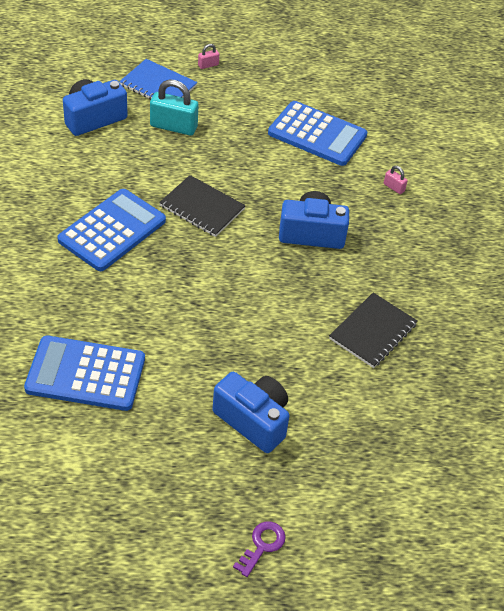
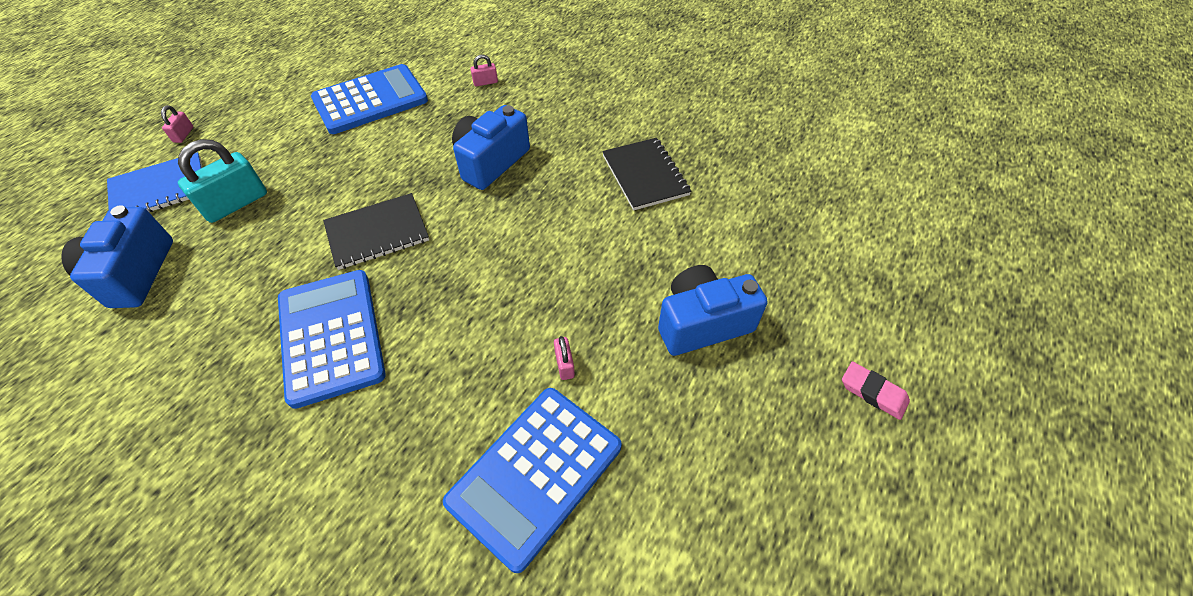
camera: 55 degrees left, 5 degrees up
(168, 355) = (564, 364): none -> pink padlock
(262, 545) = (873, 392): purple key -> pink eraser

